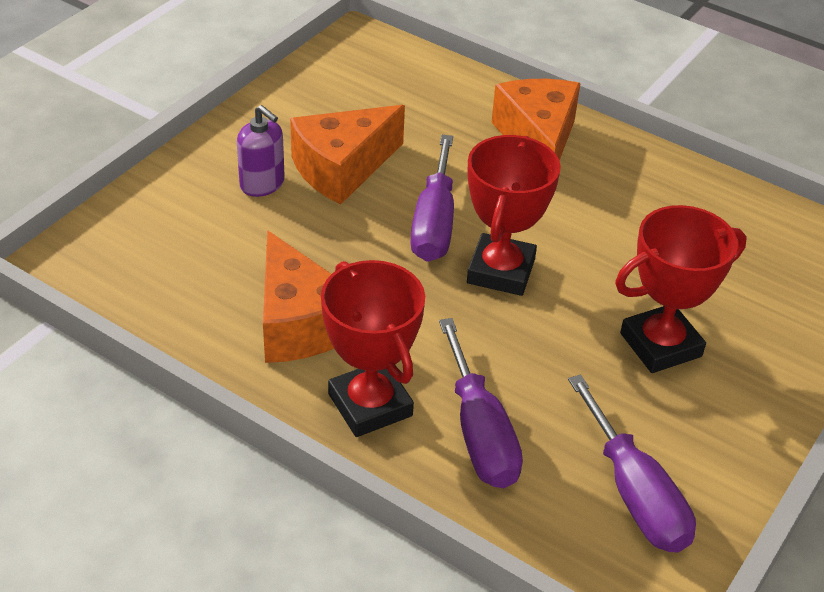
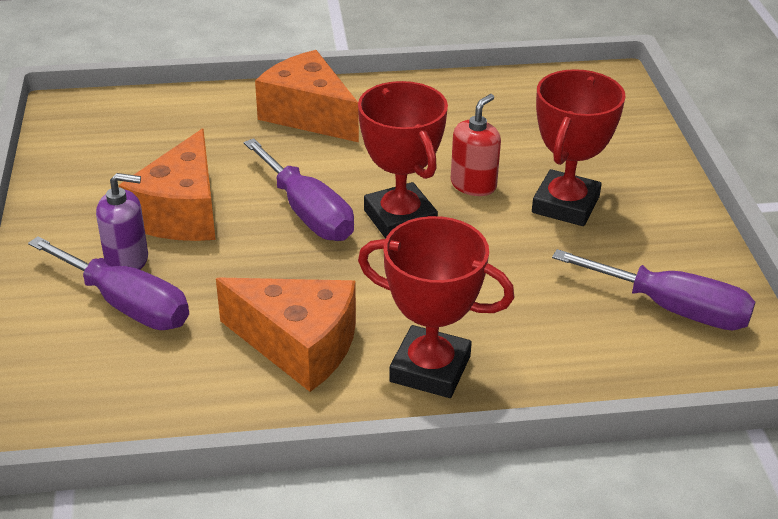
camera: 40 degrees left, 5 degrees down
(479, 432) = (529, 336): purple screwdriver -> purple screwdriver (127, 304)
(600, 279) = (473, 185): none -> red soap dispenser

